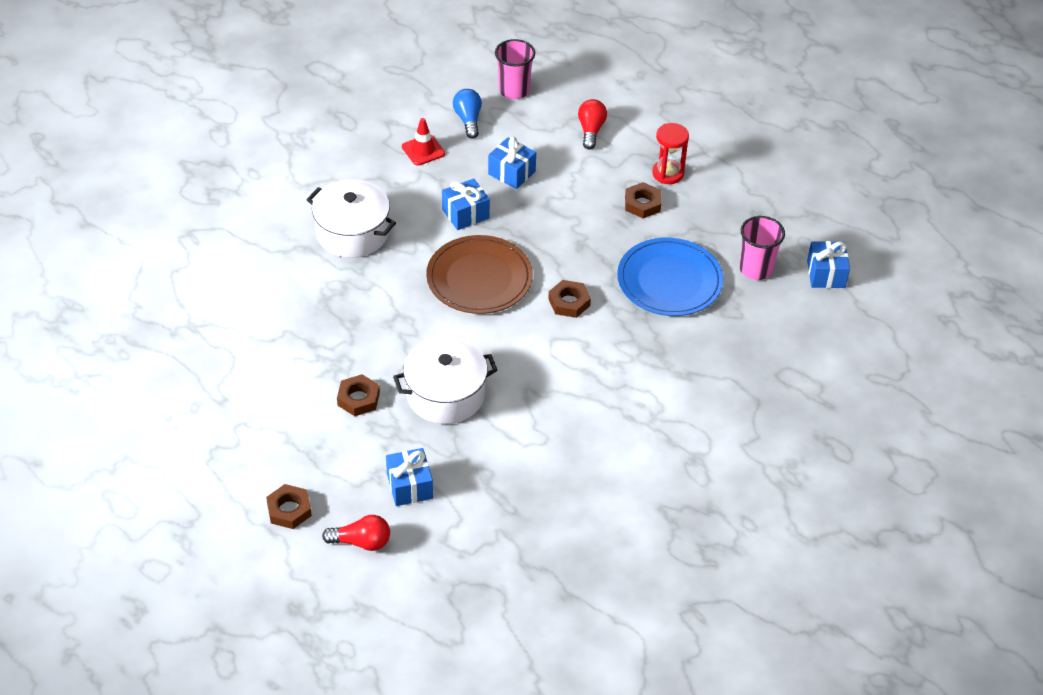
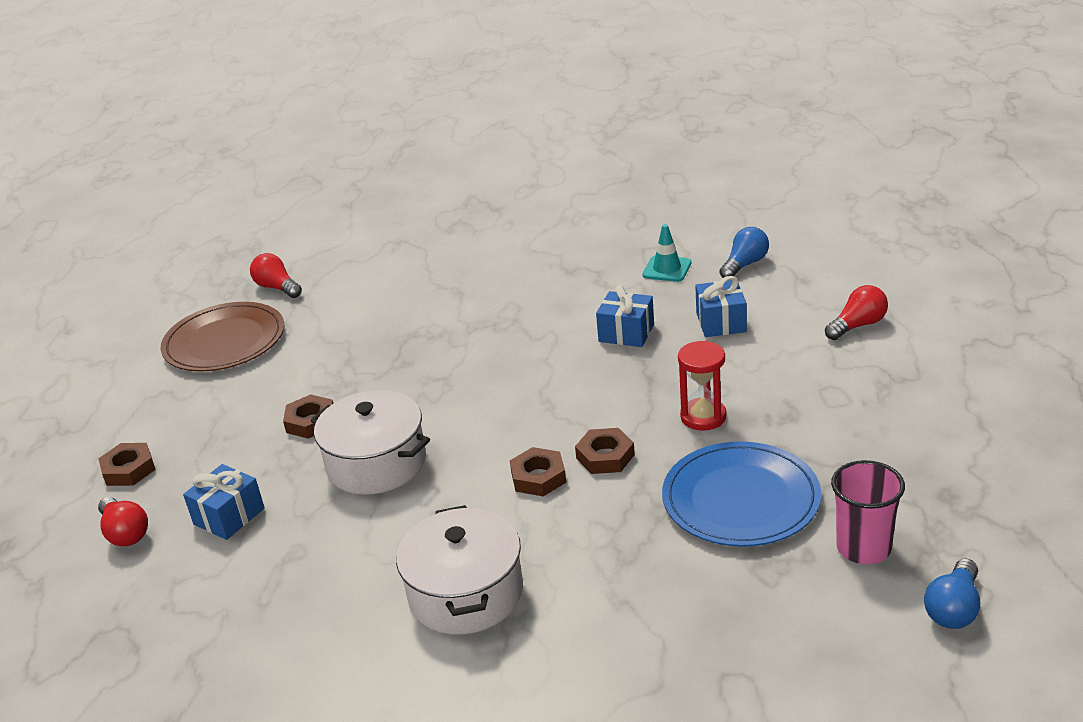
camera: 55 degrees right, 15 degrees down
(155, 325) = (277, 288): none -> red light bulb
(352, 233) = (510, 299): white pot -> white pot (466, 593)
(423, 150) = (667, 269): red traffic cone -> turquoise traffic cone
(479, 278) = (556, 389): brown plate -> brown plate (224, 341)
(514, 90) = (826, 261): pink cup -> none
(642, 204) = (818, 413): brown nut -> brown nut (538, 477)
(668, 173) = (890, 401): red hourglass -> red hourglass (703, 417)
(826, 274) = (953, 609): blue gift -> blue light bulb

